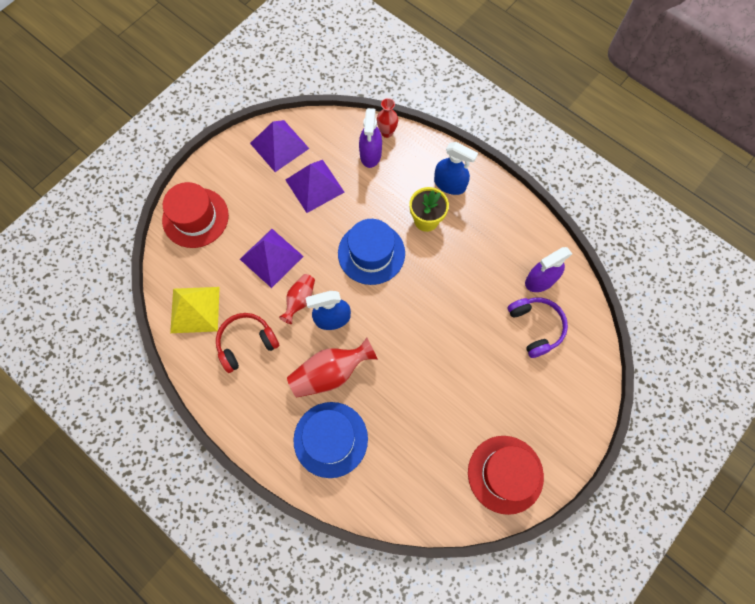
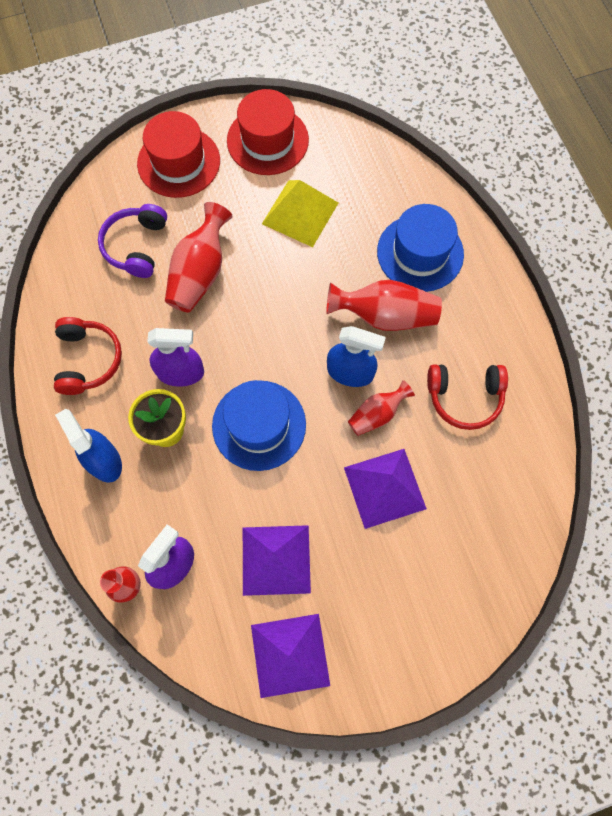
camera: 150 degrees left, 0 degrees up
(195, 217) = (459, 603): red hat -> red hat (179, 162)
(195, 309) = (510, 472): yellow pyramid -> yellow pyramid (300, 213)
(478, 332) = (200, 273): none -> red vase
(505, 234) = (88, 360): none -> red headphones
(540, 280) = (91, 289): purple spray bottle -> purple spray bottle (180, 372)

